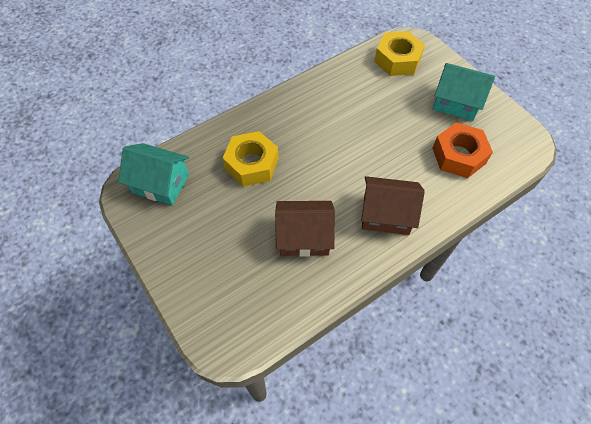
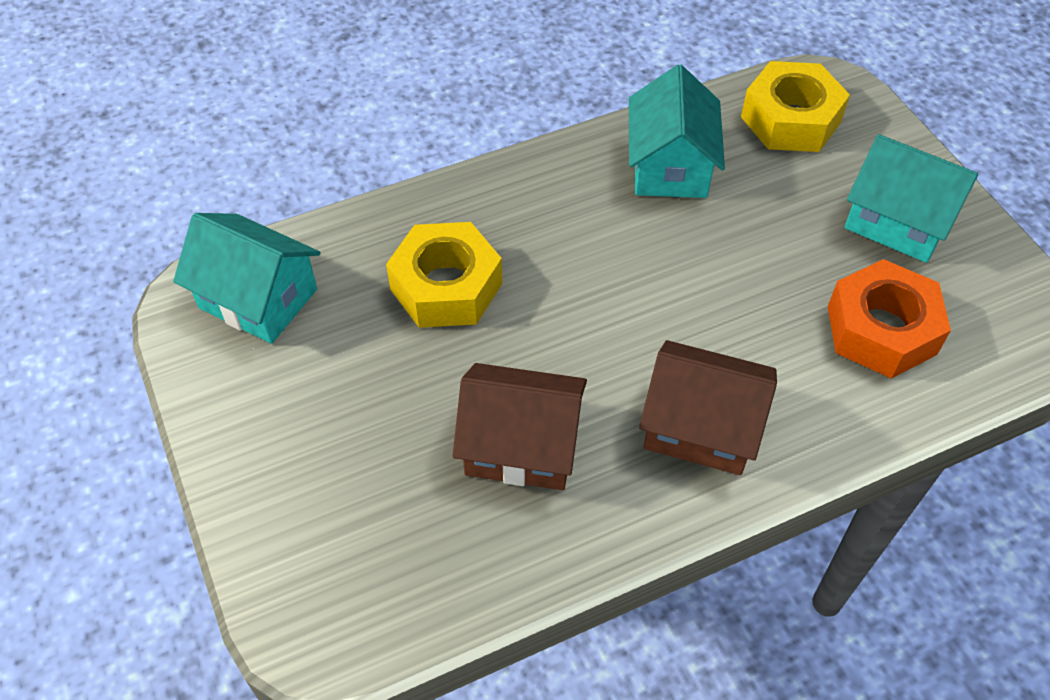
camera: 10 degrees right, 5 degrees down
(346, 90) = (670, 166): none -> turquoise house

